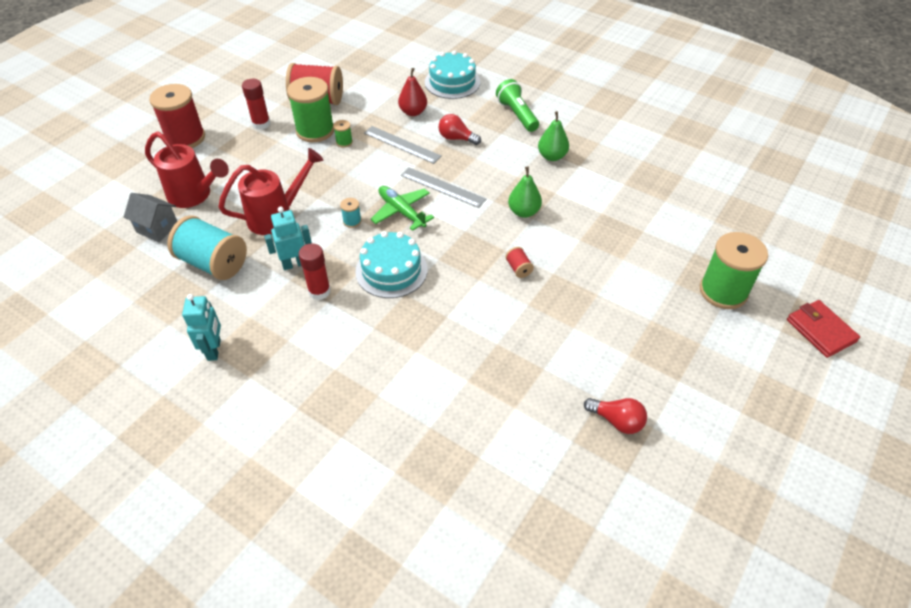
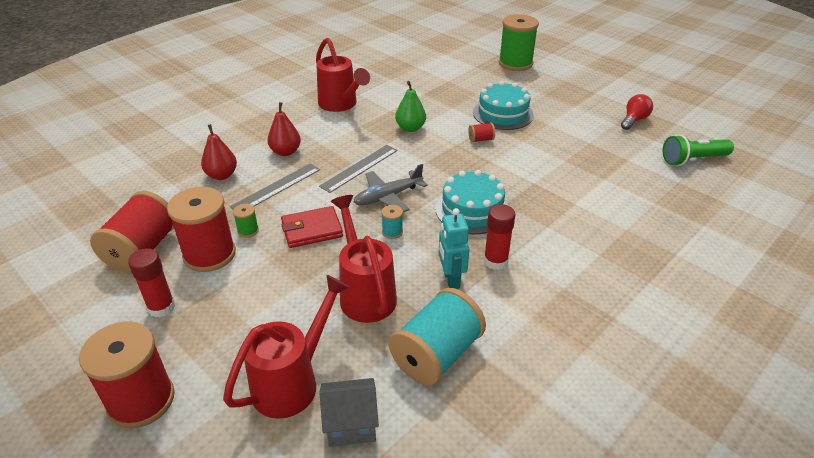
camera: 80 degrees left, 10 degrees down
(157, 228) = (351, 424): grey house -> grey house turned 45 degrees clockwise
(214, 350) = (579, 349): turquoise robot -> none
(315, 130) = (209, 254): green spool -> red spool
(401, 212) = (388, 197): green plane -> grey plane
(452, 82) = (184, 144): turquoise cake -> turquoise cake (503, 114)
(456, 138) = (285, 152): red light bulb -> red pear
(517, 114) = (268, 114): green flashlight -> green flashlight (692, 160)
(552, 156) = (340, 105): green pear -> red watering can
(820, 331) = (551, 41): red wallet -> red wallet (312, 230)

